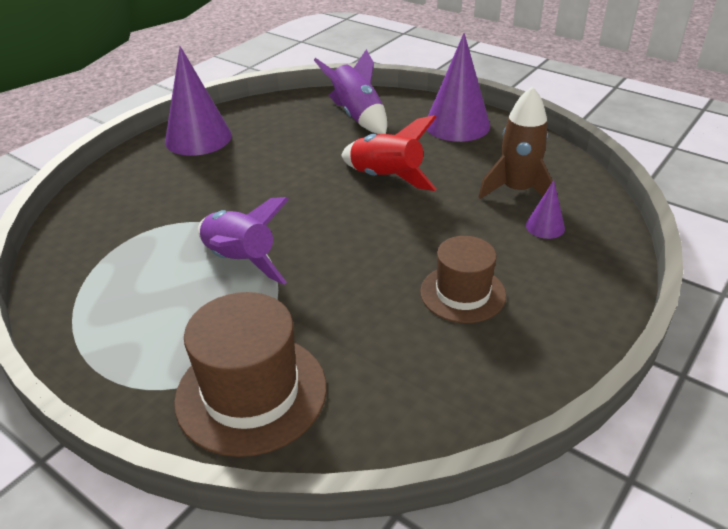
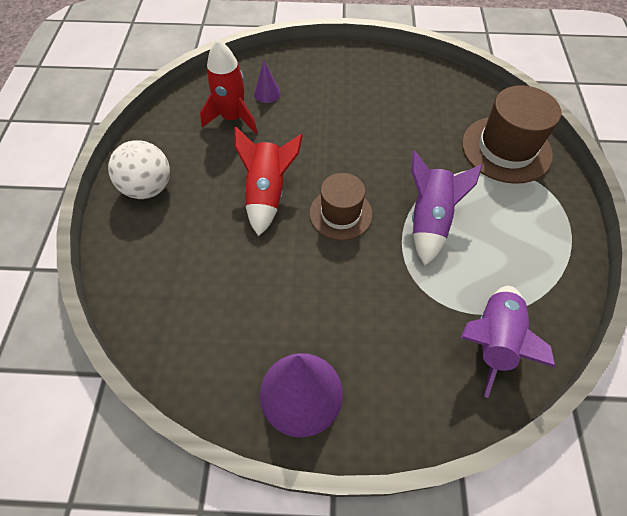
camera: 125 degrees left, 20 degrees up
(357, 117) = (171, 270): purple rocket -> purple rocket (492, 340)
(457, 125) = (148, 188): purple cone -> white ball
(462, 293) = (360, 104): brown hat -> brown hat (340, 214)
(517, 190) = (233, 118): brown rocket -> red rocket

